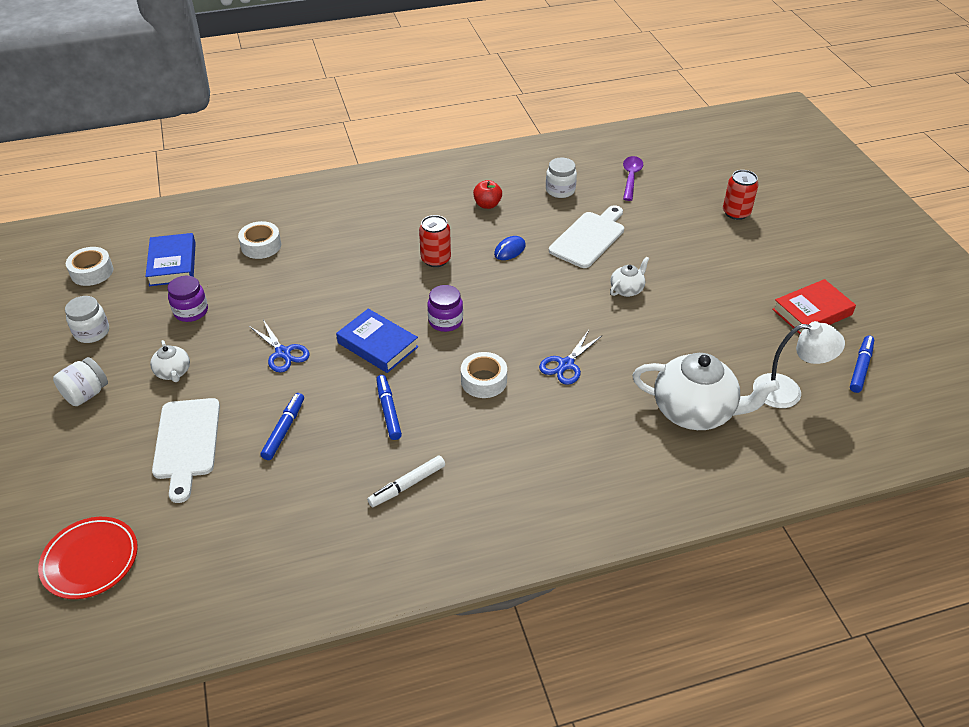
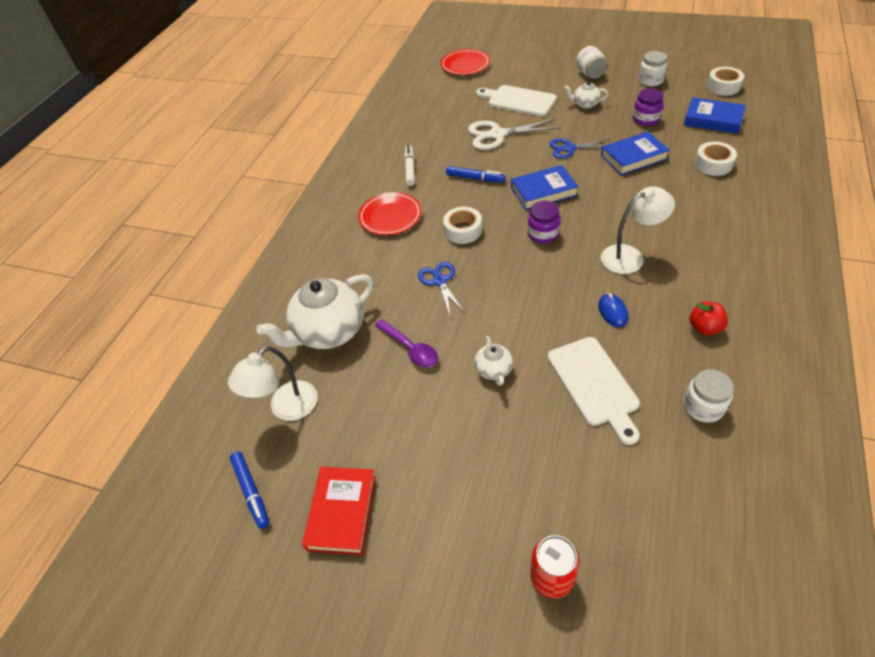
camera: 130 degrees right, 5 degrees up
(276, 299) = (633, 157): none -> blue book
(284, 430) = (497, 135): blue marker -> white scissors
(436, 259) = (630, 256): red can -> white lamp
(508, 454) = (390, 217): none -> red plate
(631, 177) = (698, 501): purple spoon -> purple spoon (410, 348)

